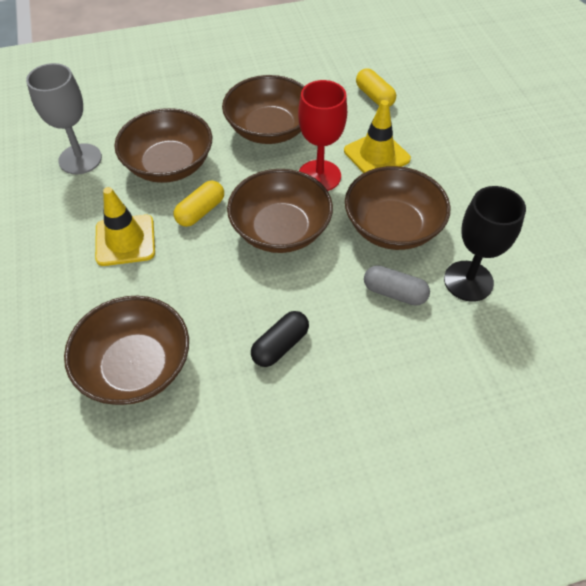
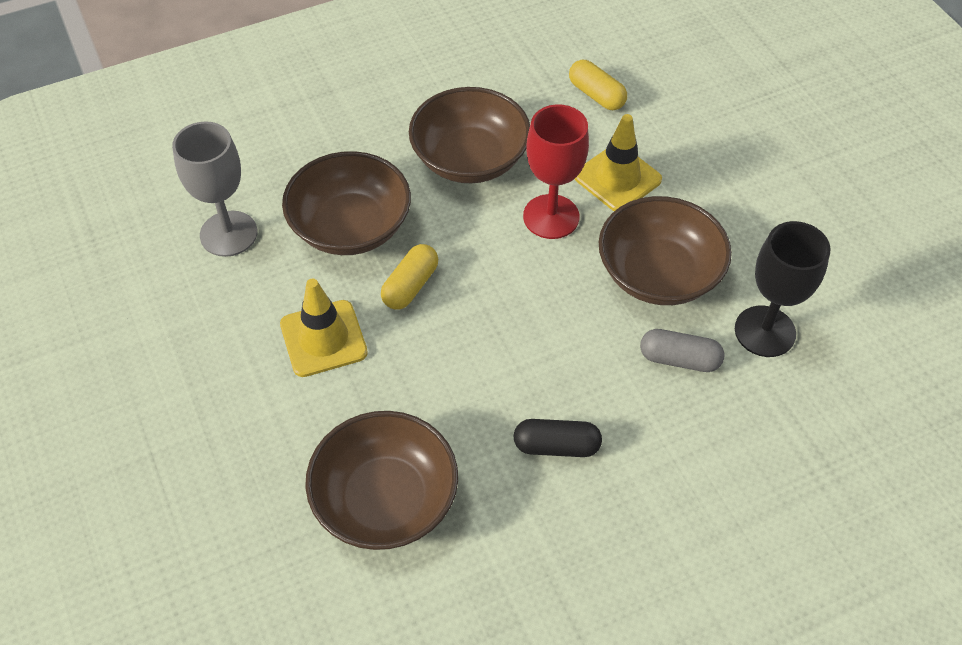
camera: 10 degrees left, 0 degrees up
(280, 229) = (519, 296): brown bowl -> none
(280, 345) = (556, 446): black capsule -> black capsule turned 60 degrees clockwise

